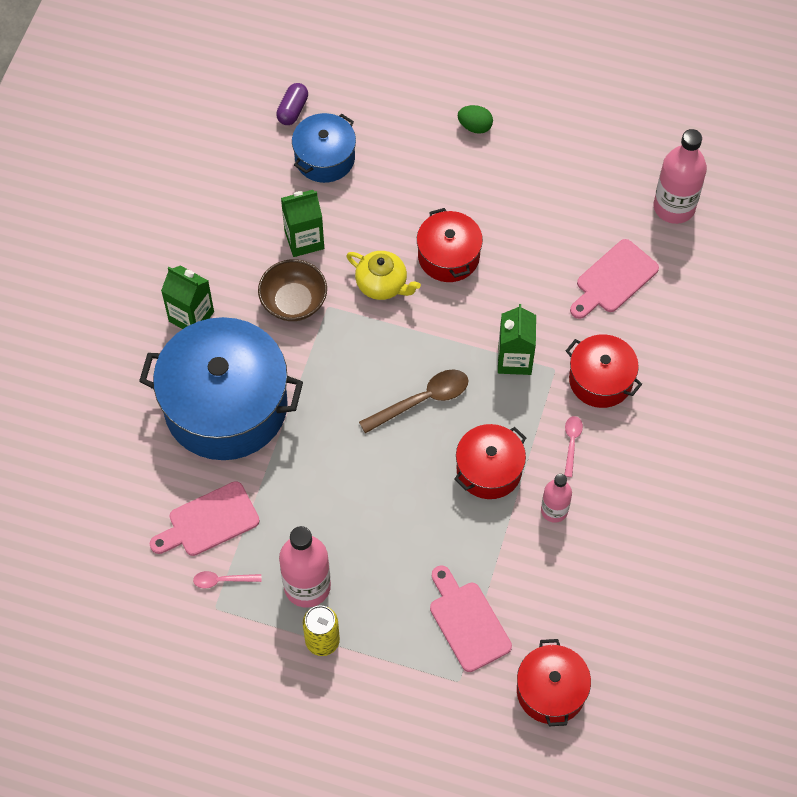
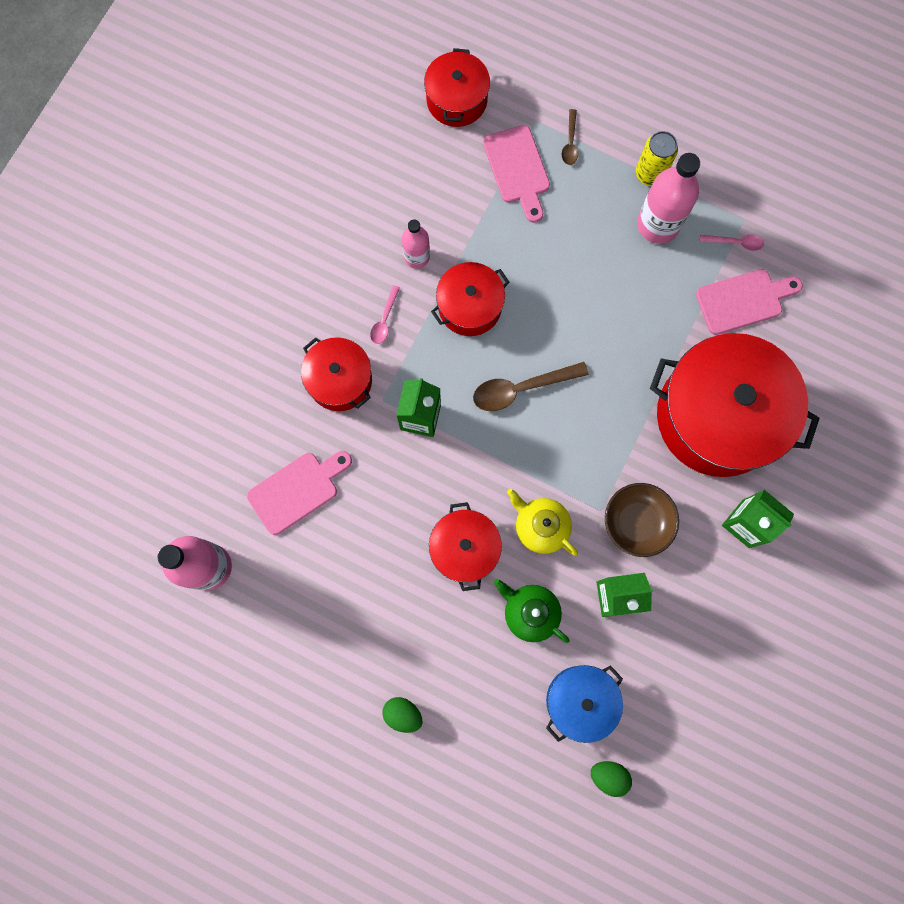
camera: 170 degrees left, 15 degrees up
(226, 406) = (718, 416): blue pot -> red pot
(293, 110) = (608, 775): purple capsule -> green egg
(380, 216) = (530, 612): none -> green teapot
(415, 662) = (570, 142): none -> brown spoon

